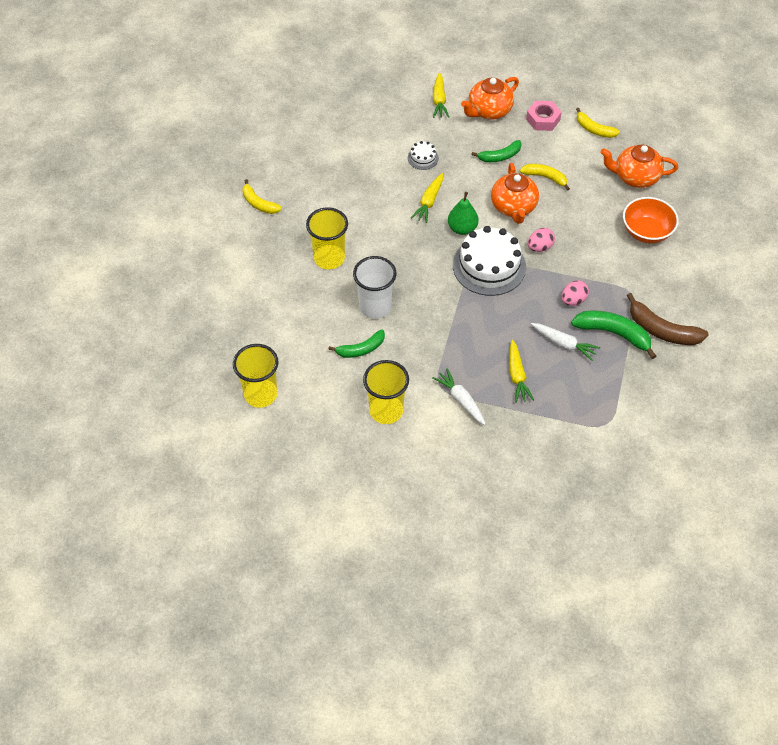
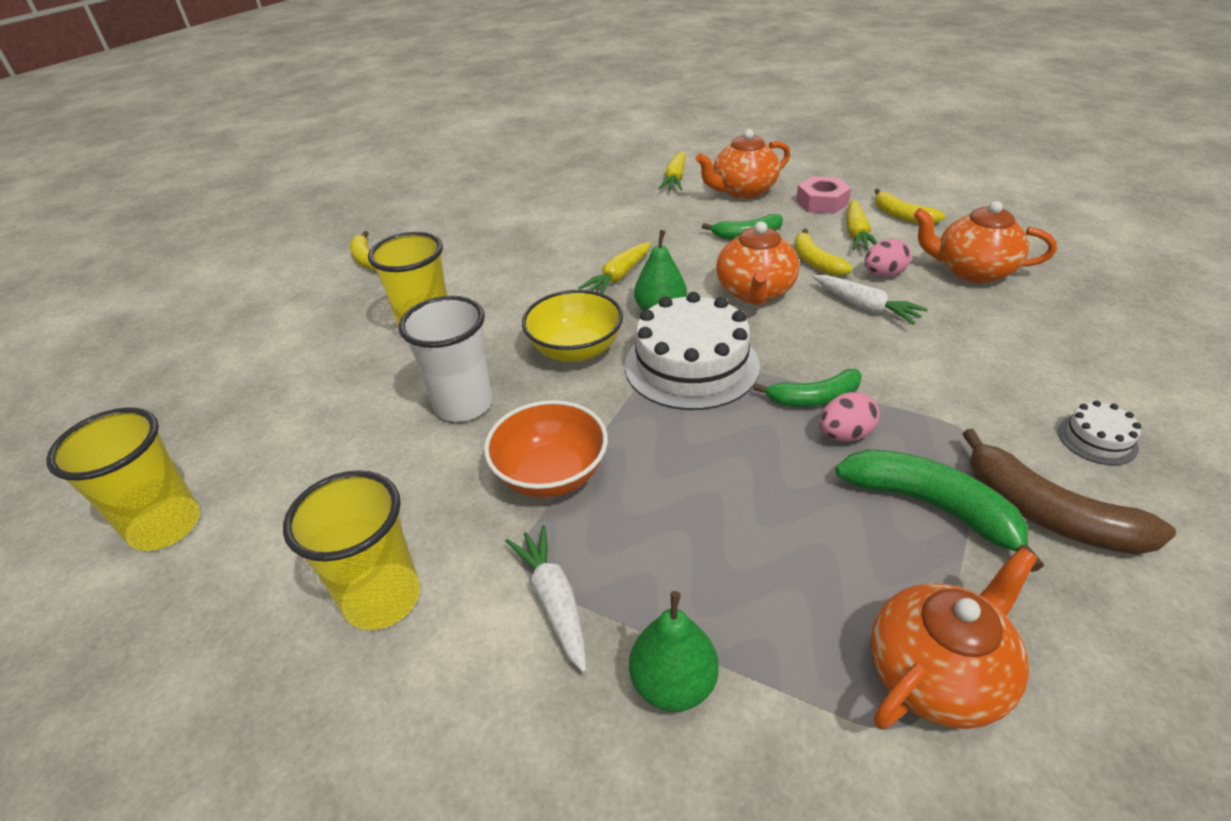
camera: 15 degrees right, 15 degrees down
(361, 349) = (400, 470): green banana -> green banana (814, 398)
(422, 262) = (576, 350): none -> yellow bowl
(423, 158) = (629, 230): white cake -> white cake (1097, 439)
(517, 375) = (697, 564): yellow carrot -> yellow carrot (856, 233)
(518, 424) = (673, 684): none -> green pear
(540, 247) = (790, 347): pink egg -> pink egg (883, 274)
(545, 177) = (815, 262): yellow banana -> yellow banana turned 150 degrees counterclockwise
(563, 344) = (815, 513): white carrot -> white carrot (864, 307)
(616, 404) = (937, 674): none -> orange teapot
(646, 232) = (998, 342): orange bowl -> orange bowl (551, 475)

